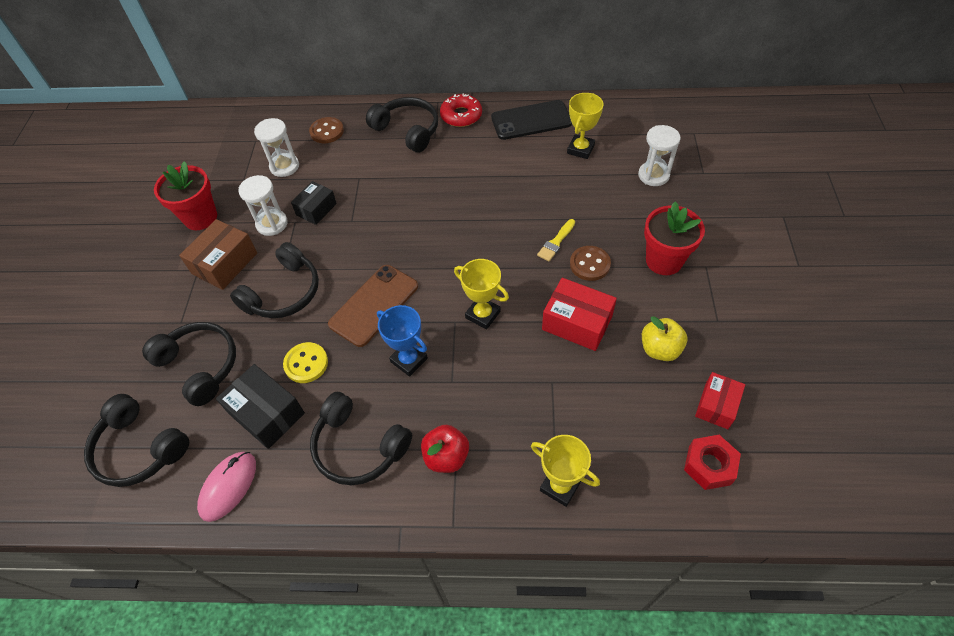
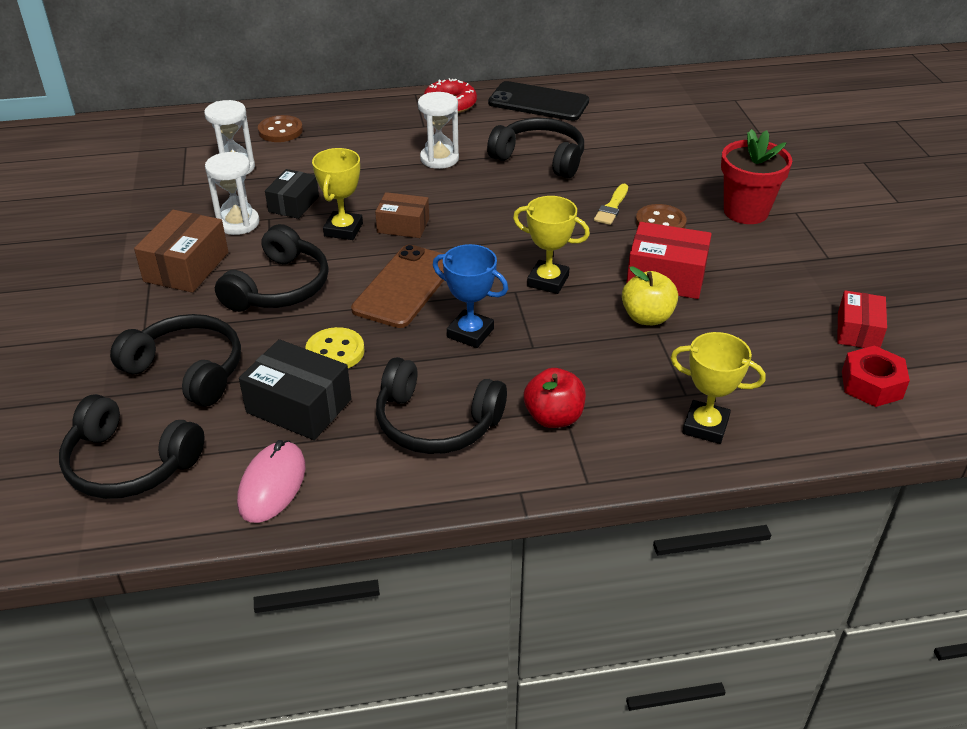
camera: 15 degrees left, 15 degrees down
(200, 217) = (135, 226): red flower pot -> none
(390, 242) = (403, 226): none -> brown box
(408, 130) = (387, 122): black headphones -> black headphones (540, 158)
(531, 120) = (538, 102): black phone -> black phone turned 45 degrees clockwise
(580, 149) = (608, 123): yellow trophy -> yellow trophy (343, 230)
(653, 175) = (703, 139): white hourglass -> white hourglass (439, 159)
(660, 349) = (773, 289): yellow apple -> yellow apple (647, 317)

